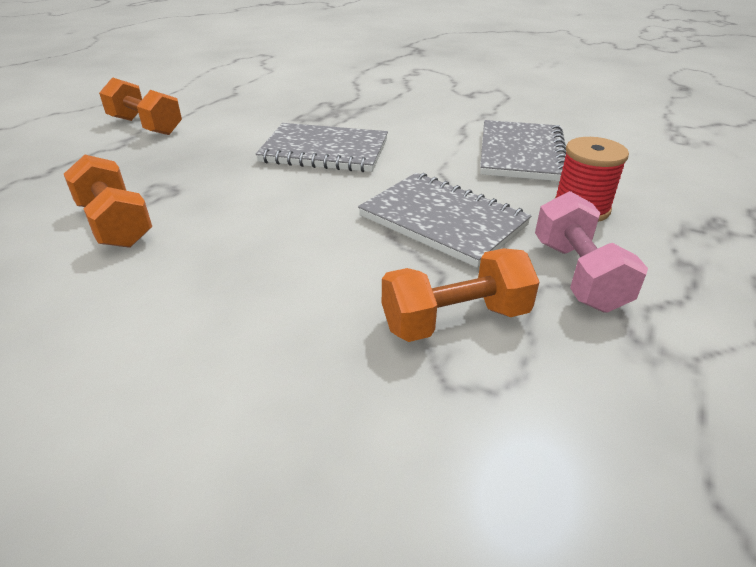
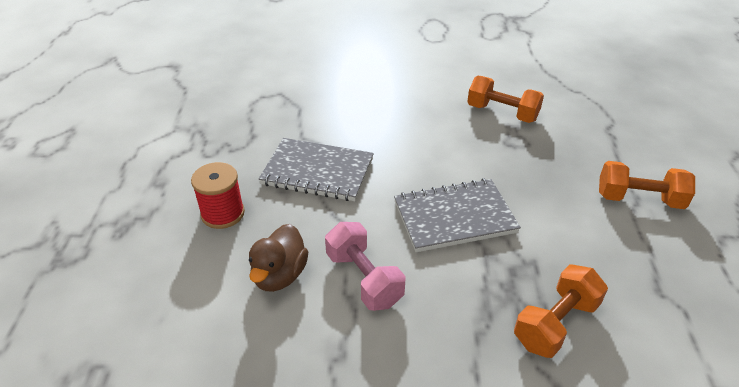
camera: 155 degrees right, 5 degrees up
(455, 320) = (286, 116): orange dumbbell -> orange dumbbell (555, 323)
(521, 153) = (279, 275): grey notebook -> brown duck
(578, 275) = (227, 157): pink dumbbell -> pink dumbbell (364, 279)

